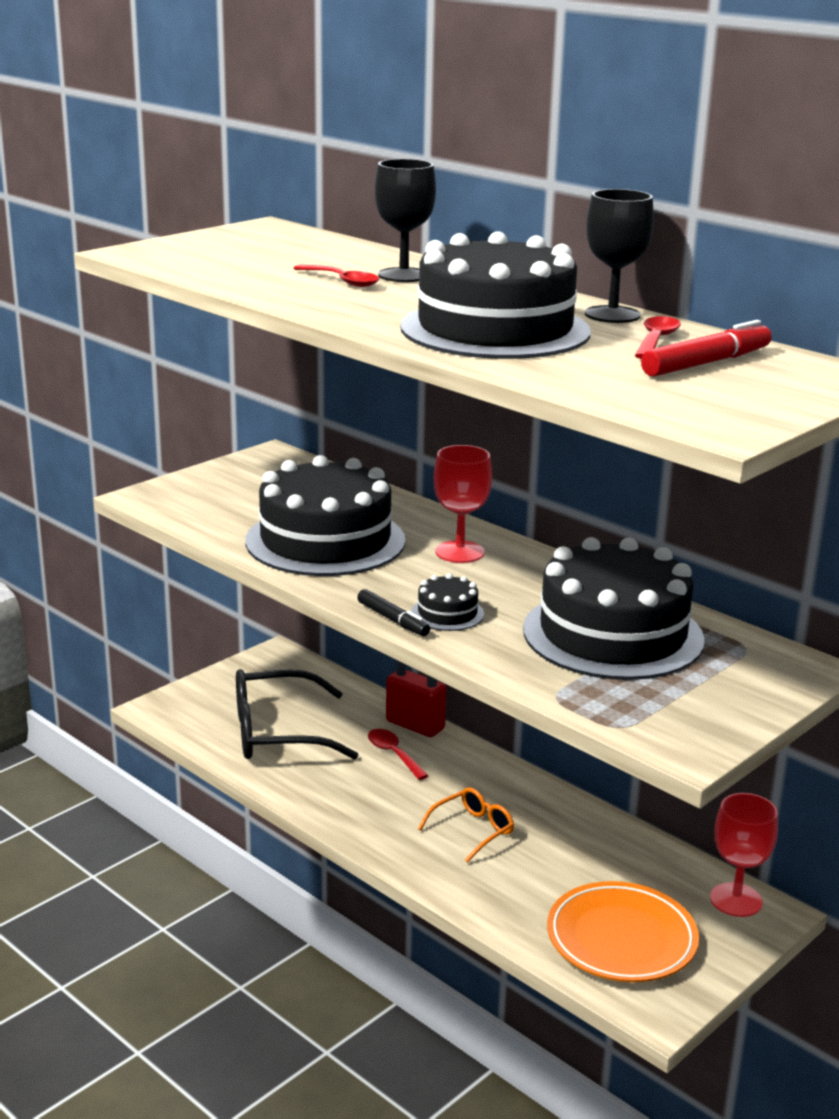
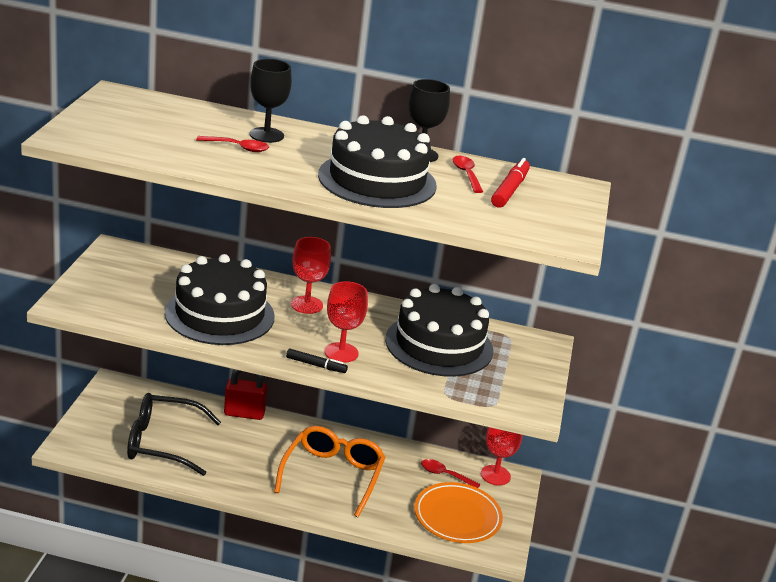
camera: 35 degrees left, 5 degrees up
(277, 733) = (162, 443): black glasses -> black glasses turned 45 degrees clockwise
(393, 754) = (247, 437): red spoon -> red spoon (445, 475)
(447, 613) = (341, 352): black cake -> red goblet
(472, 830) = (332, 475): orange glasses -> orange glasses, size x1.89

